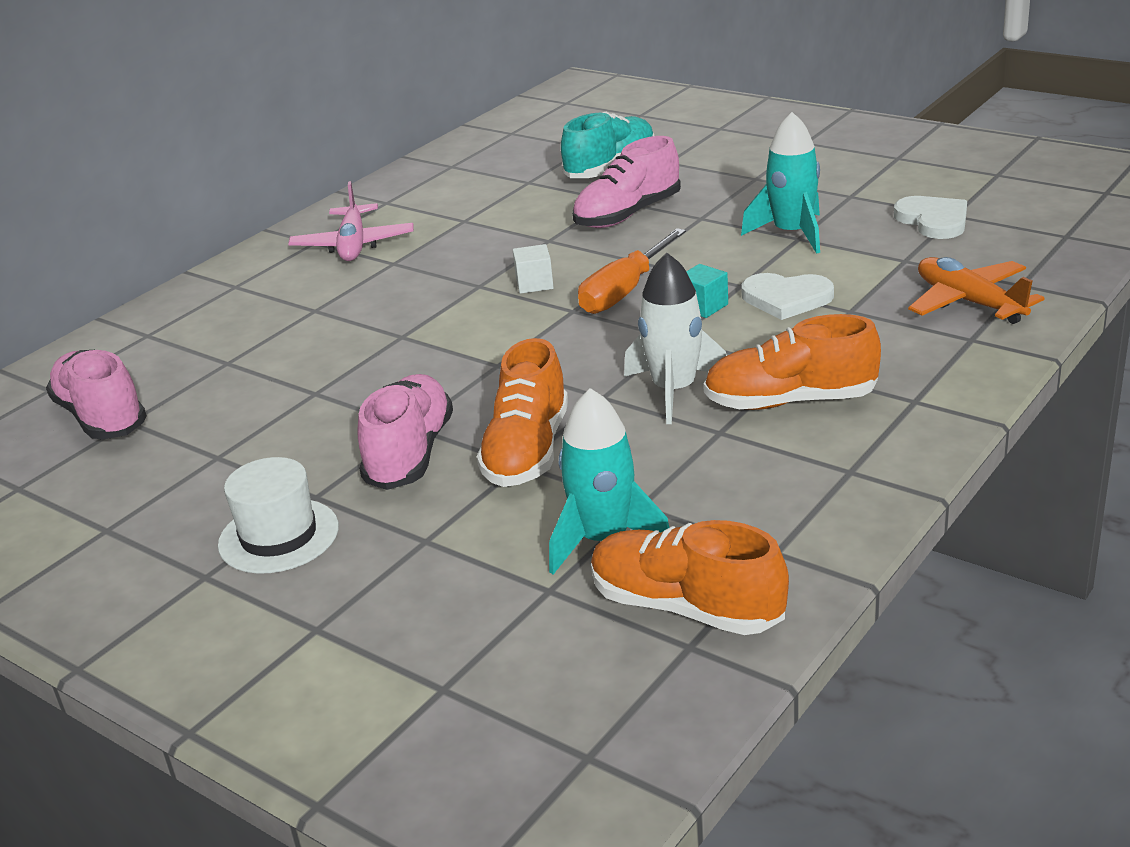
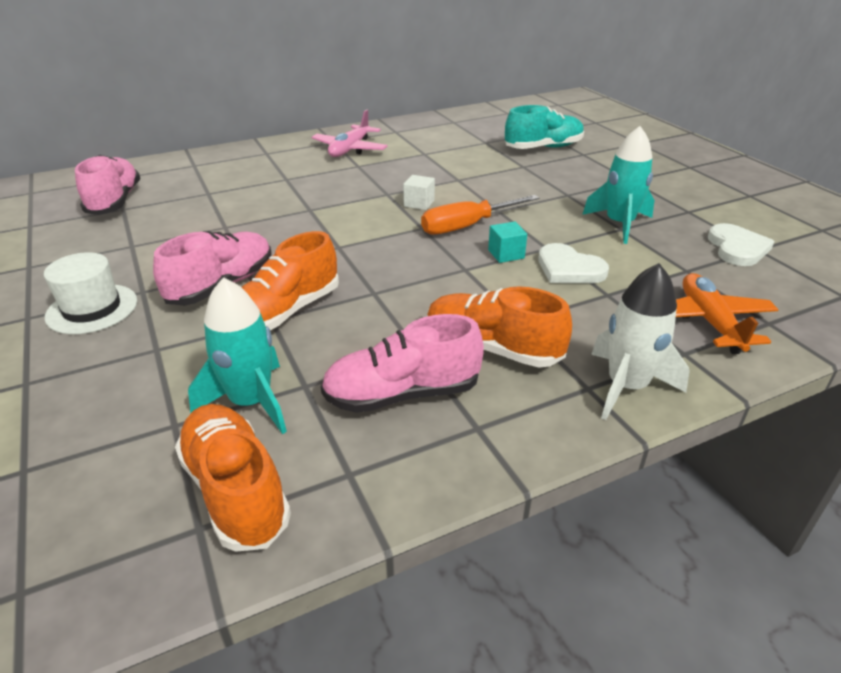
camera: 25 degrees right, 5 degrees up
(628, 215) = (522, 179): pink shoe -> pink shoe (402, 394)
(674, 391) = (422, 307): white rocket -> white rocket (626, 386)

